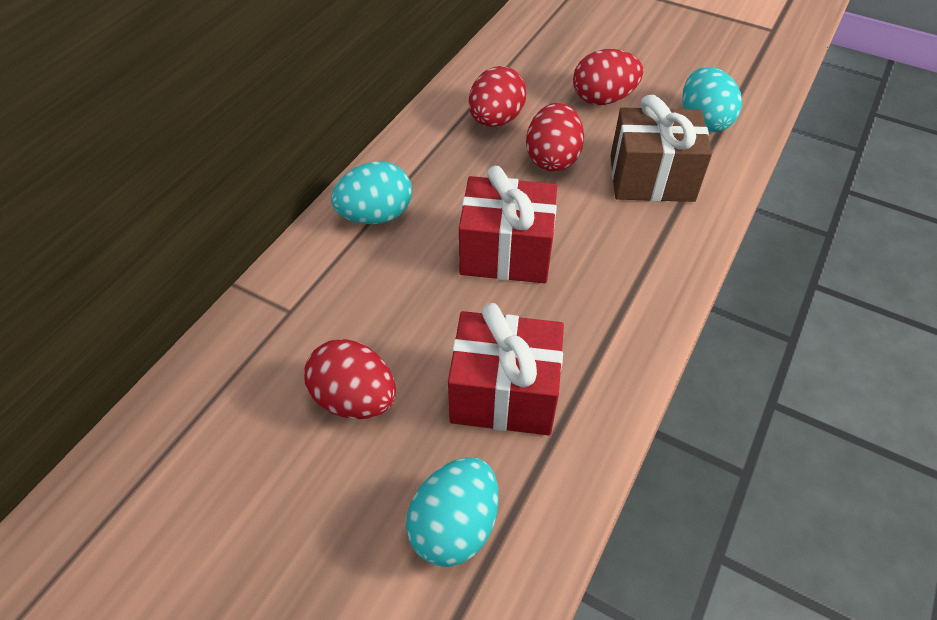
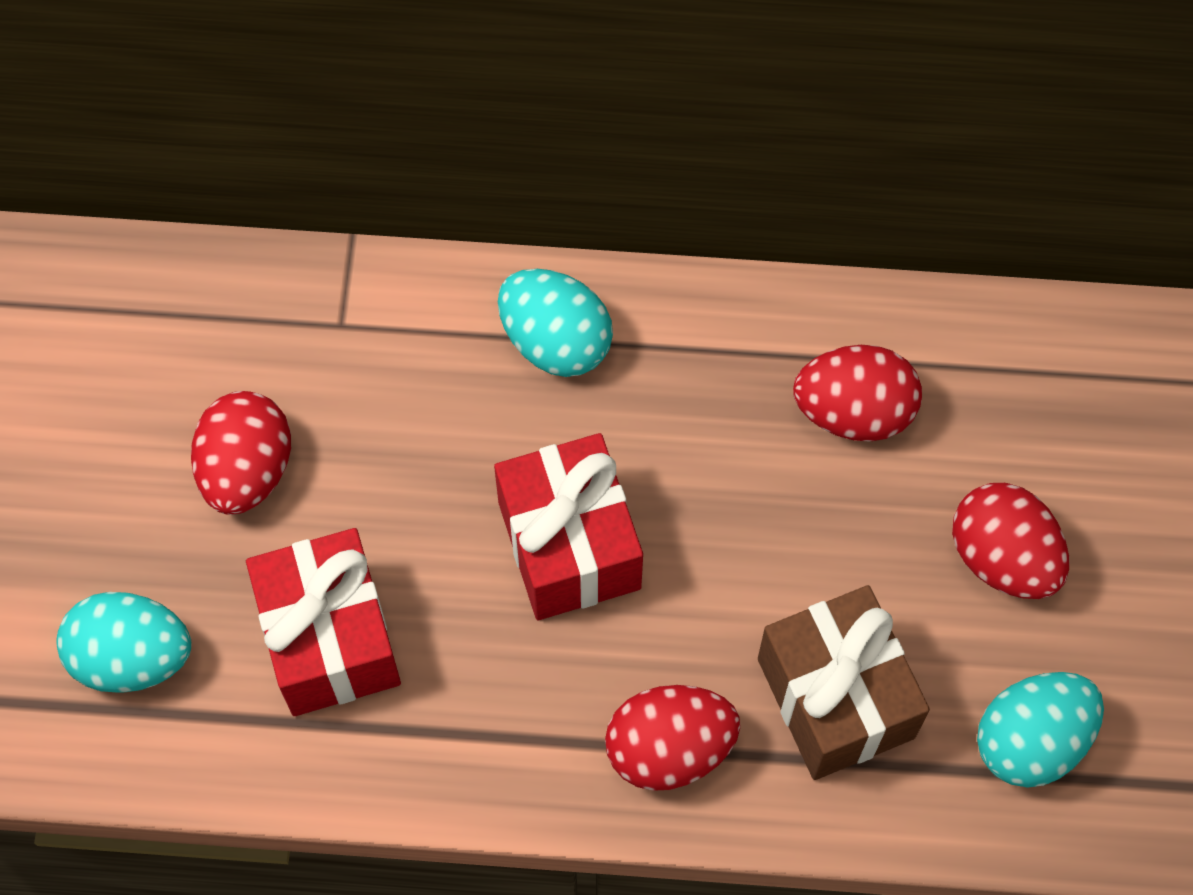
camera: 65 degrees right, 15 degrees up
(552, 159) = (804, 533): red egg -> red egg (669, 749)

